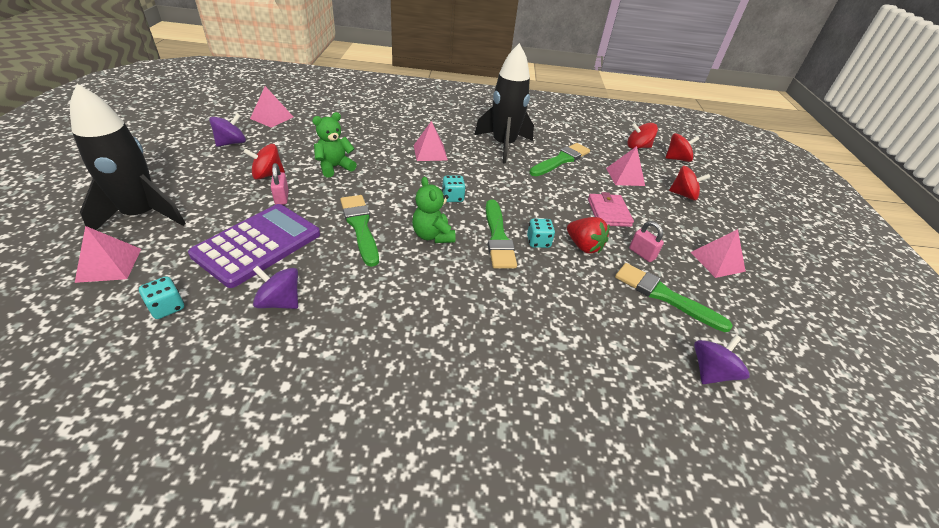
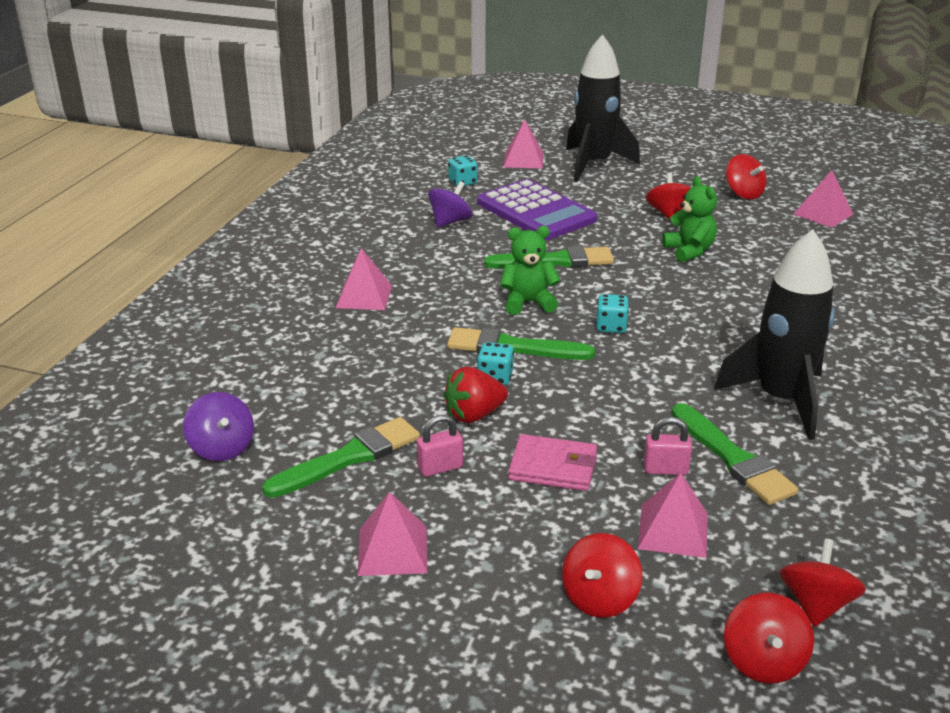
camera: 110 degrees right, 10 degrees down
(231, 143) = (743, 193): purple spinning top -> red spinning top
(282, 198) = (618, 221): pink padlock -> pink padlock (665, 469)
(430, 152) = (741, 323): pink pyramid -> pink pyramid (364, 296)

